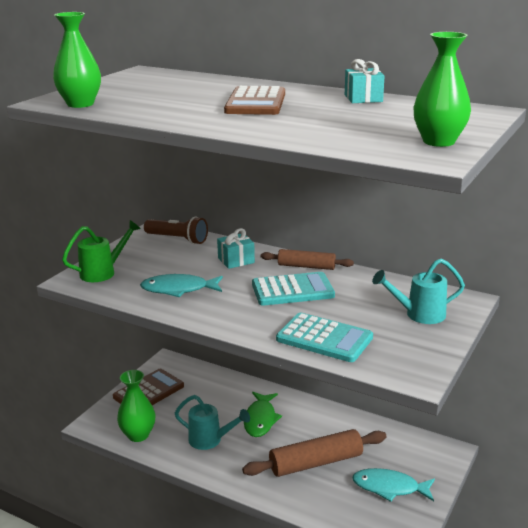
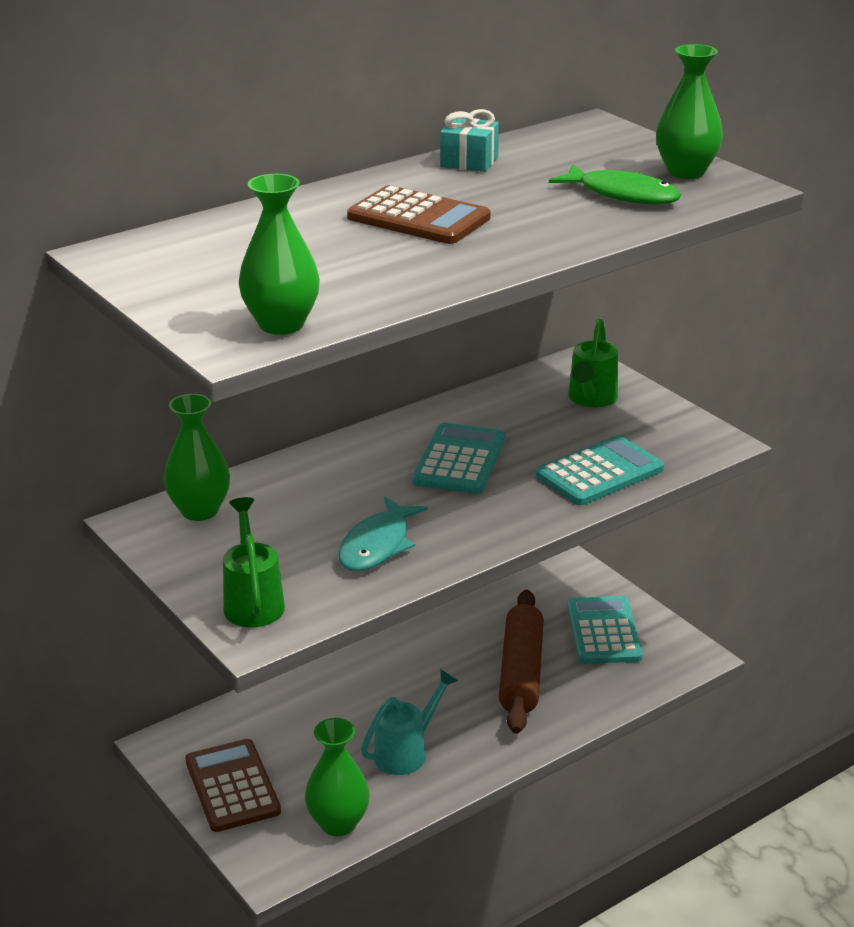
camera: 65 degrees left, 5 degrees up
(178, 239) = (200, 511): brown flashlight -> green vase
(236, 260) = (328, 479): turquoise gift -> none
(260, 419) = (395, 692): green fish -> green fish (622, 195)
(306, 266) = (400, 433): brown rolling pin -> none
(389, 487) = (603, 631): turquoise fish -> turquoise calculator
(419, 315) = (591, 399): turquoise watering can -> green watering can

